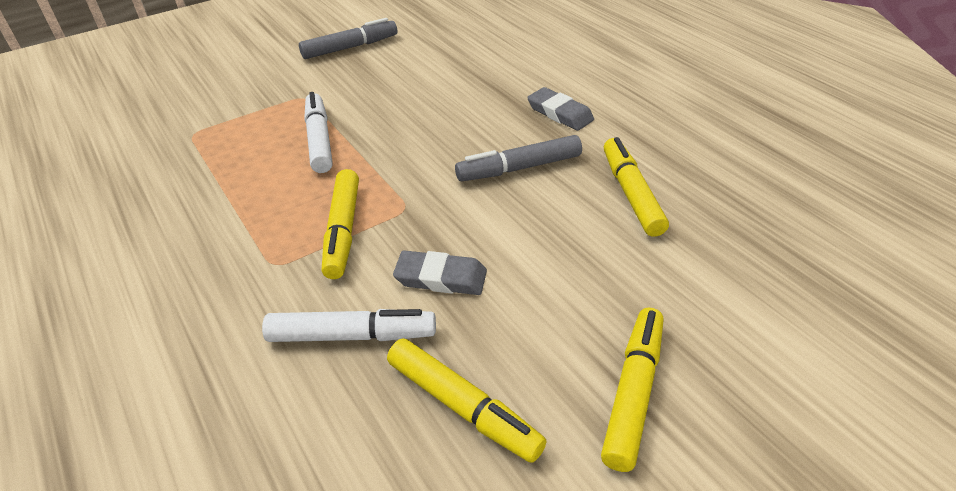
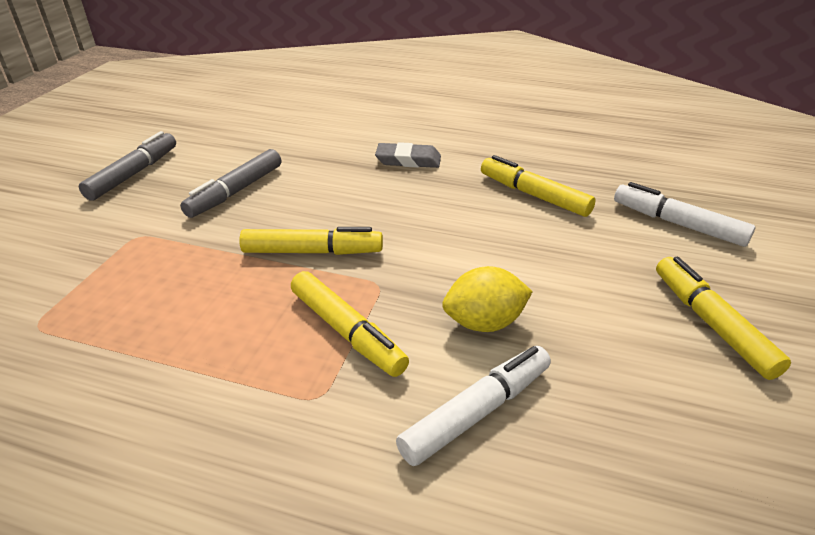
camera: 40 degrees left, 5 degrees down
(319, 140) = (212, 266): white marker -> white marker (677, 224)
(441, 277) = (484, 322): grey eraser -> yellow lemon
(463, 407) = (632, 407): yellow marker -> yellow marker (312, 252)
(519, 168) = (431, 212): grey marker -> grey marker (236, 191)

